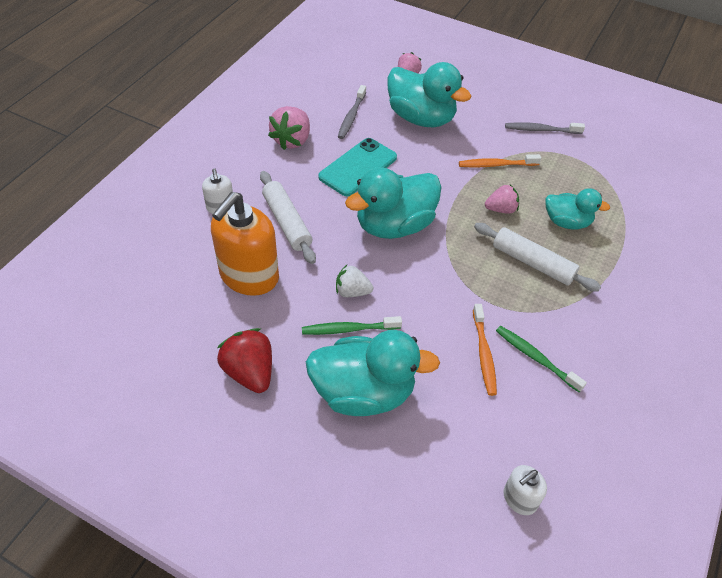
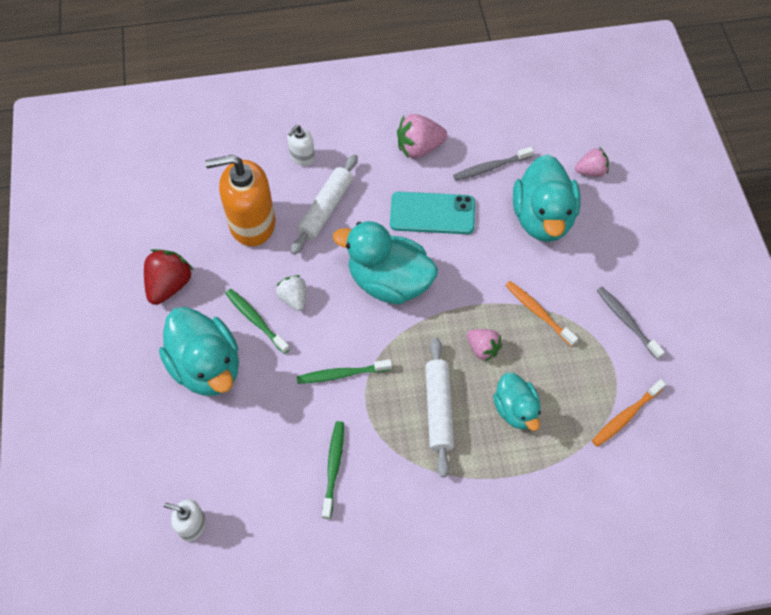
camera: 55 degrees right, 10 degrees up
(453, 302) = (342, 374): none -> green toothbrush
(484, 354) = (307, 427): orange toothbrush -> orange toothbrush (626, 416)

